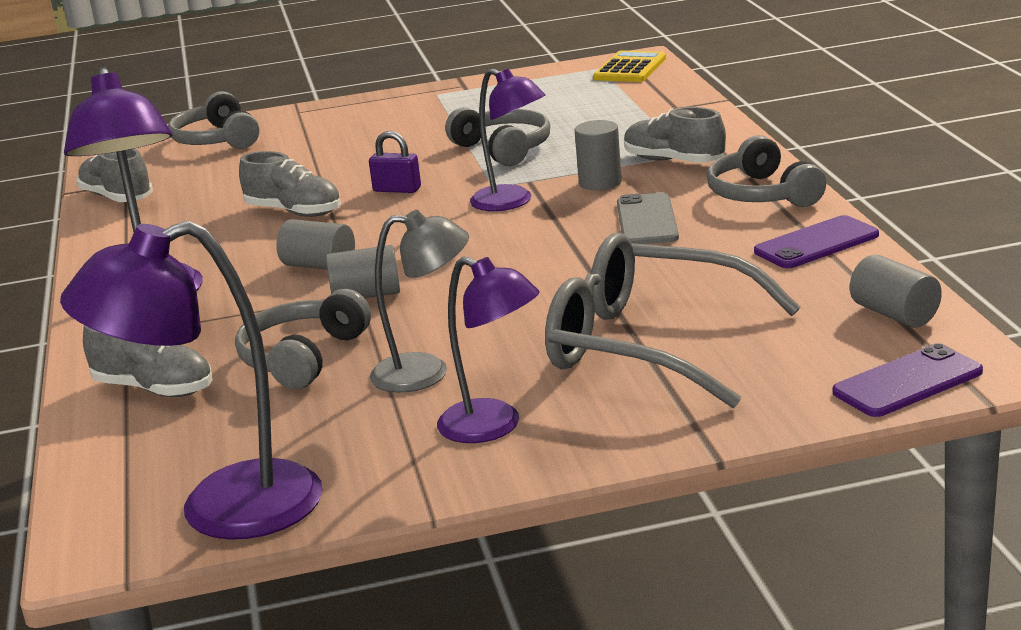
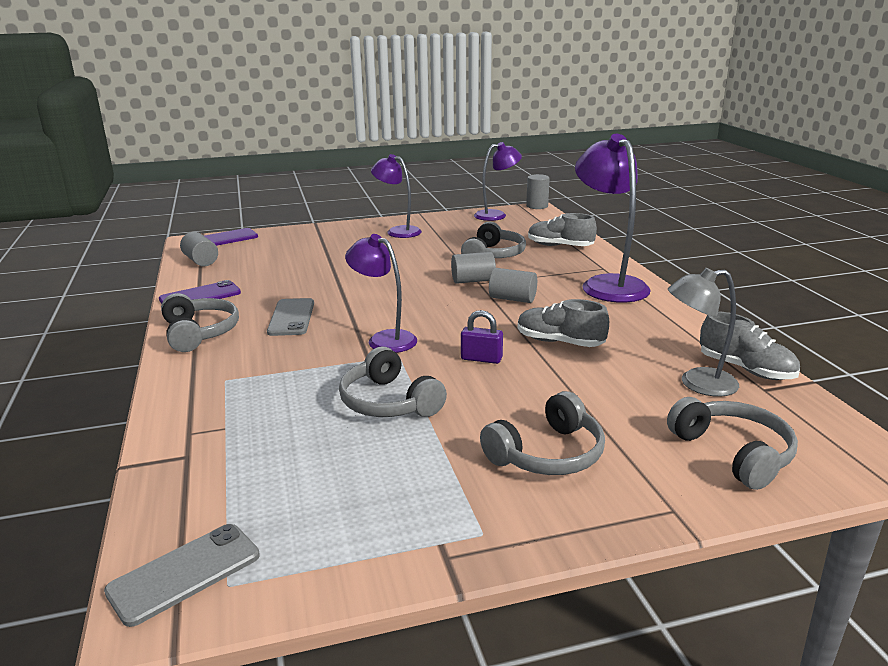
camera: 175 degrees right, 0 degrees up
(222, 509) = (496, 215): purple lamp -> purple lamp, size x0.64
(369, 129) = (547, 454): none -> grey headphones
(426, 373) = (429, 248): grey lamp -> grey lamp (697, 383)
(600, 182) = (311, 353): grey cylinder -> grey cylinder (537, 206)
(630, 68) = (185, 573): yellow calculator -> grey phone
(648, 344) = (323, 254): grey glasses -> none
(673, 161) = (240, 371): grey shoe -> none

